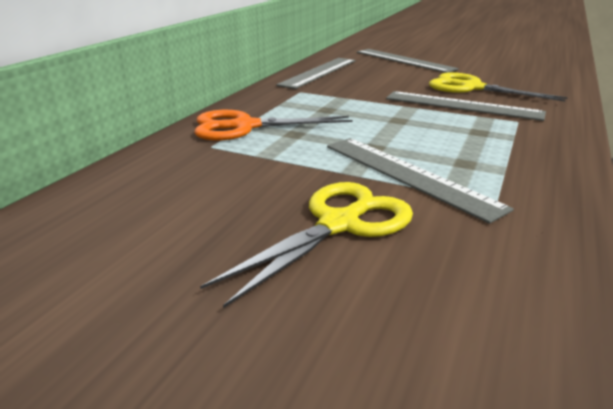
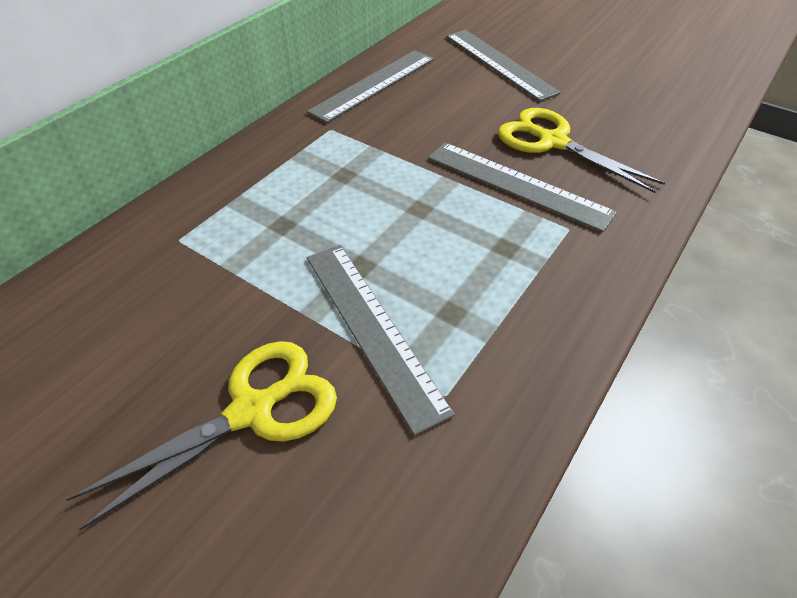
camera: 10 degrees right, 20 degrees up
(244, 127) = (231, 203): orange scissors -> none

